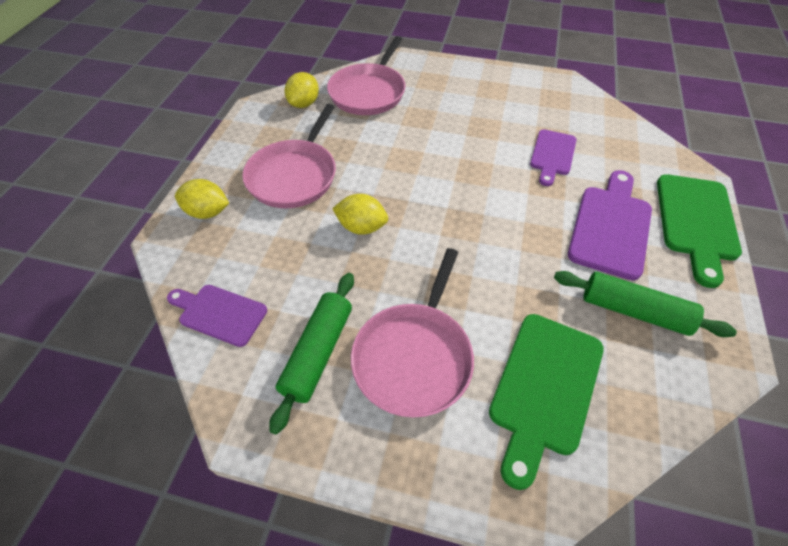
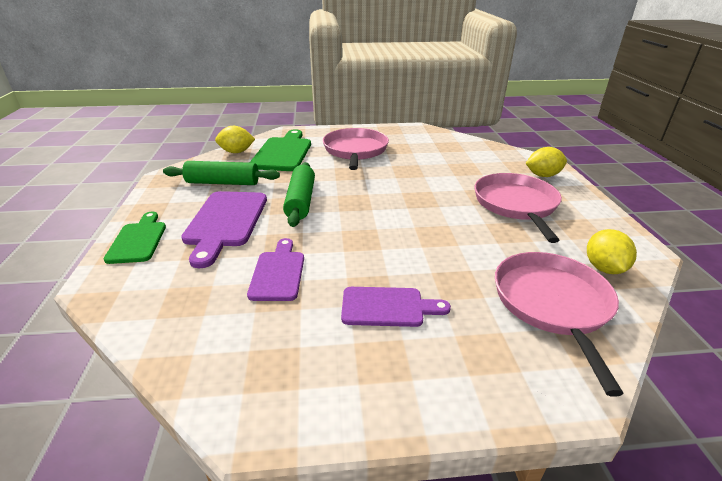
camera: 160 degrees right, 20 degrees down
(219, 313) = (470, 146): purple cutting board -> purple cutting board (387, 307)
(318, 353) = (405, 144): green rolling pin -> green rolling pin (300, 201)
(361, 227) = (429, 187): yellow lemon -> yellow lemon (236, 152)
(696, 222) = (138, 240): green cutting board -> green cutting board, size x0.64

